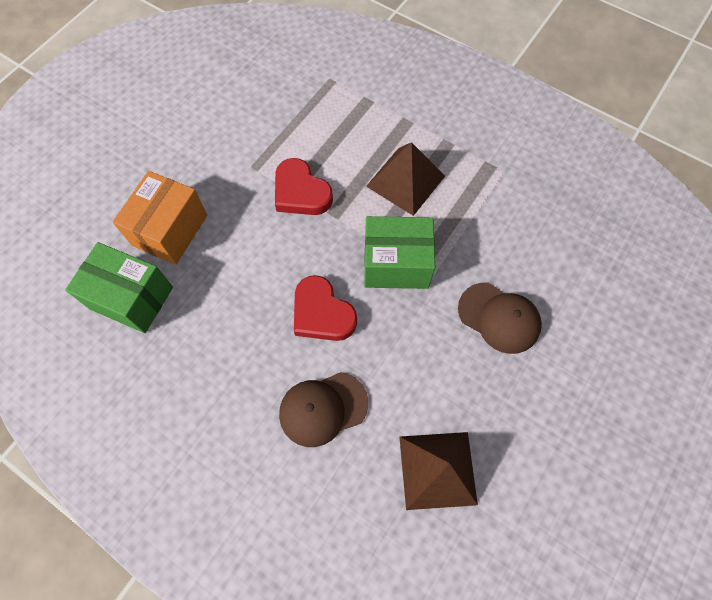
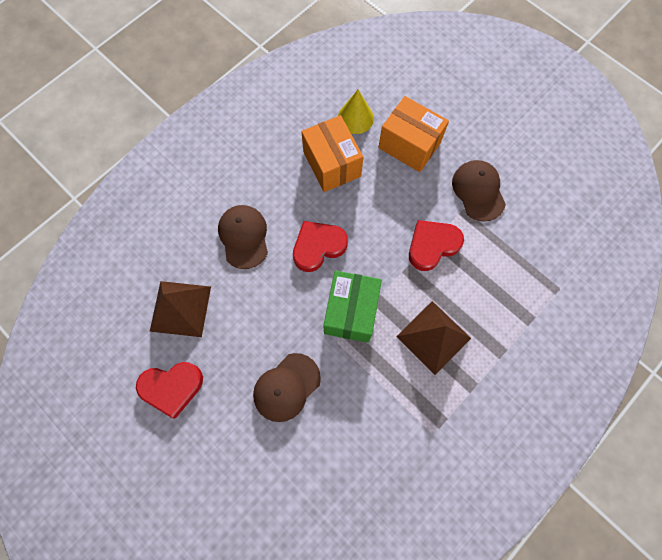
camera: 100 degrees right, 5 degrees up
(131, 298) = (355, 118): green box -> yellow cone
(204, 316) = (332, 164): none -> orange box
(226, 154) = (478, 191): none -> brown cap
(538, 453) = (172, 387): none -> red heart

